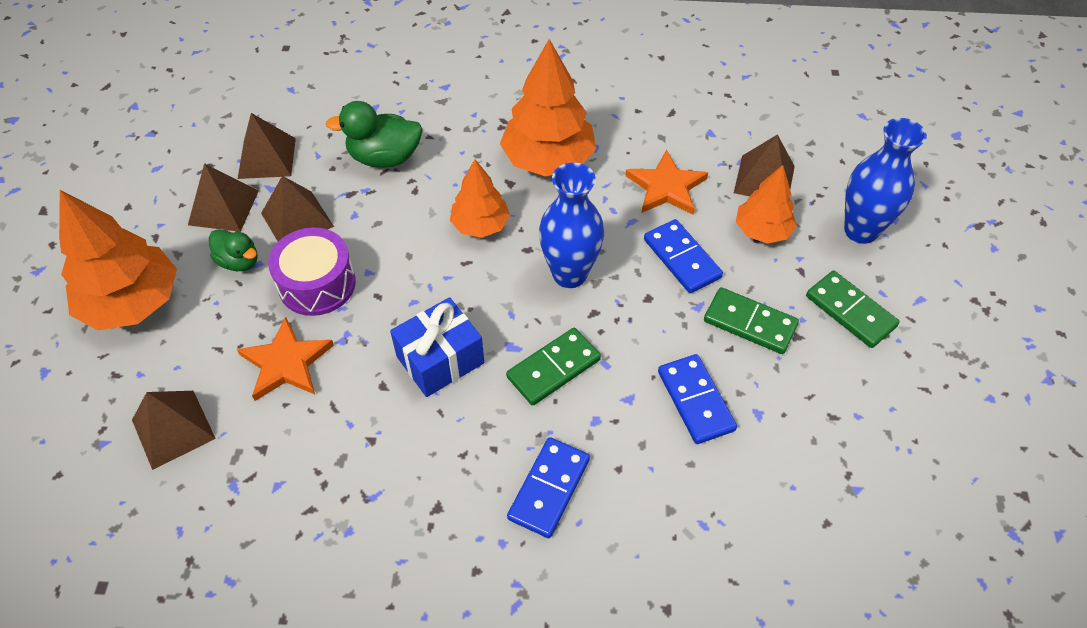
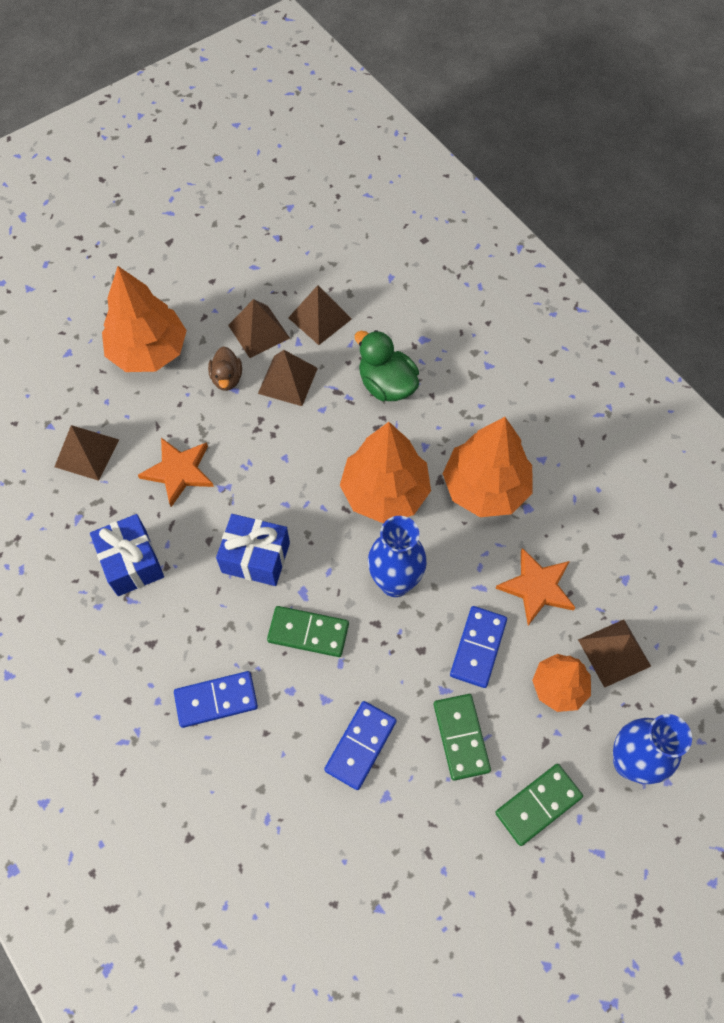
camera: 50 degrees right, 10 degrees up
(239, 261) = (227, 378): green duck -> brown duck
(317, 284) = (249, 437): purple drum -> none
(335, 467) = (132, 562): none -> blue gift
(480, 225) = (385, 492): orange tree -> orange tree, size x1.67
(850, 311) = (538, 805): green domino -> green domino turned 45 degrees clockwise

